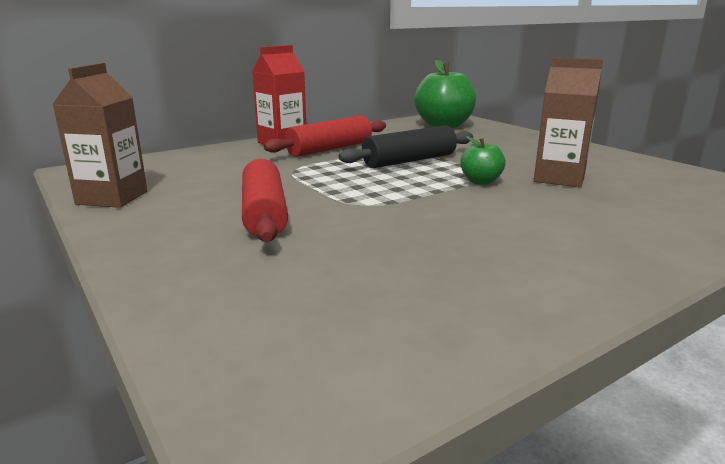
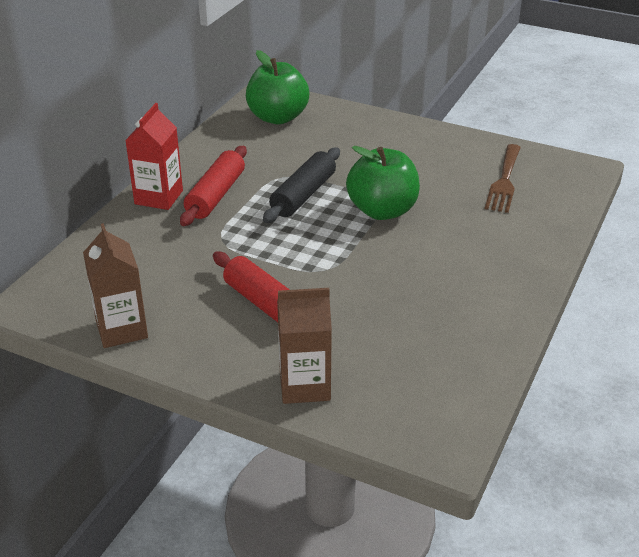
camera: 30 degrees left, 15 degrees up
(481, 181) = (382, 211): green apple -> green apple, size x1.98
(559, 178) = (433, 188): brown carton -> brown carton (304, 385)
(658, 188) = (504, 181): none -> brown fork

